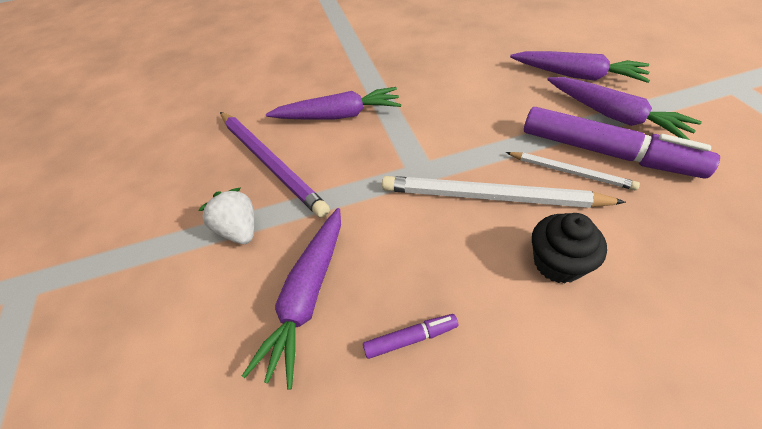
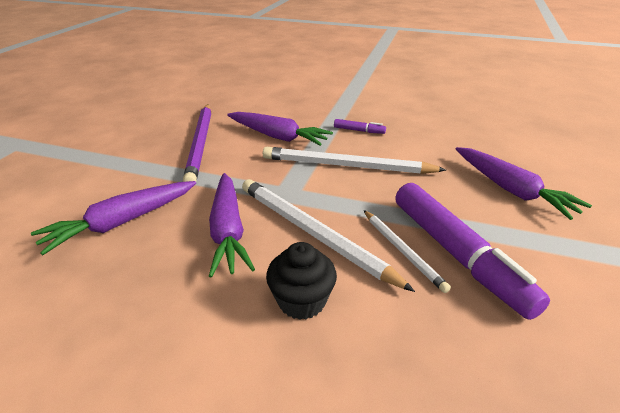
camera: 30 degrees right, 15 degrees down
(239, 230) = (136, 170): white strawberry -> none
(410, 338) = (142, 280): purple marker -> purple marker (359, 130)
(437, 116) = (347, 166): none -> white pencil
(614, 116) = (505, 233): purple carrot -> purple carrot (228, 231)

